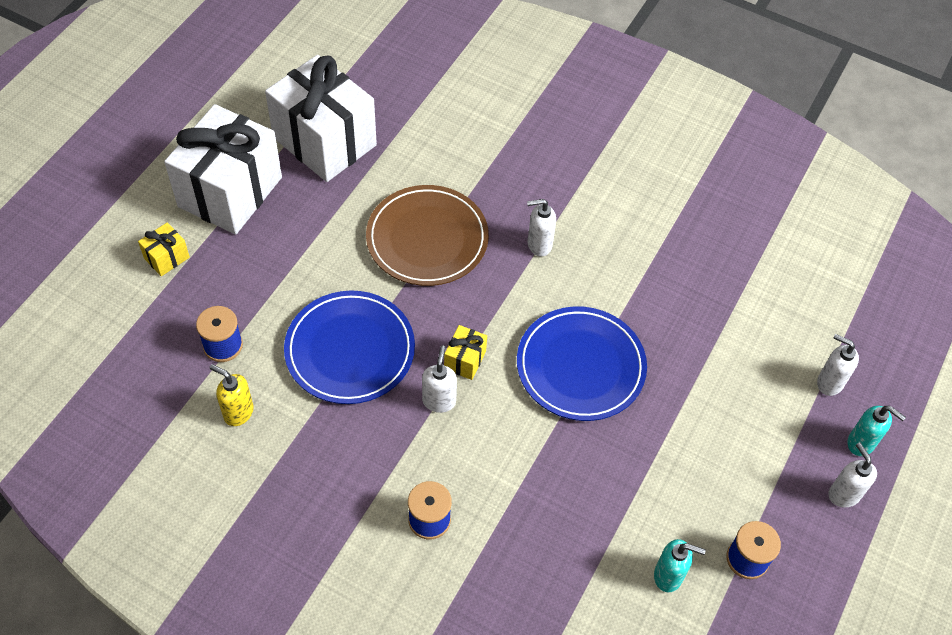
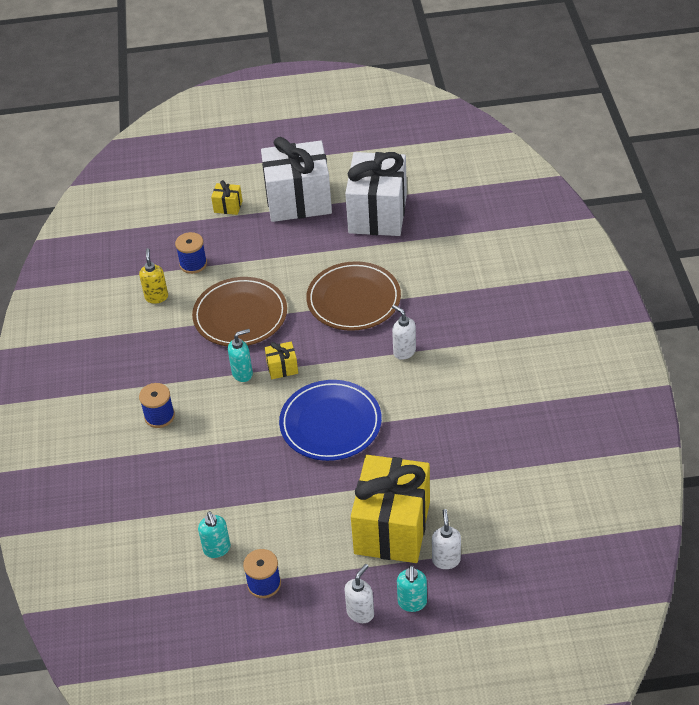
camera: 60 degrees right, 10 degrees down
(350, 350) = (240, 315): blue plate -> brown plate
(439, 401) = (242, 373): white soap dispenser -> turquoise soap dispenser
(757, 400) = (392, 527): none -> yellow gift

